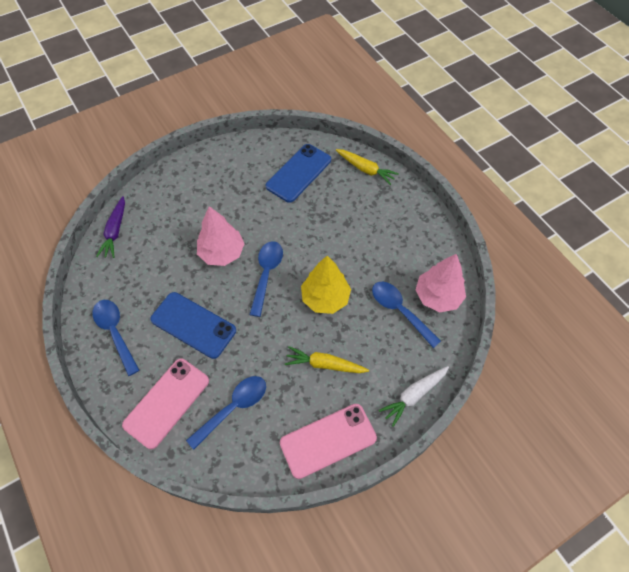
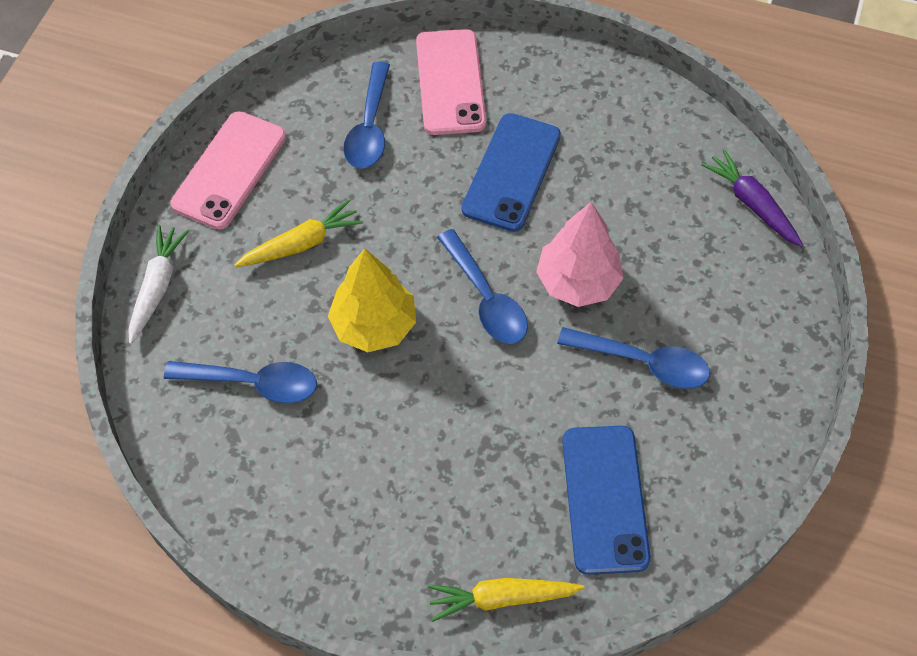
camera: 140 degrees right, 0 degrees up
(115, 332) = (593, 101): blue spoon -> blue spoon (644, 363)
(193, 325) = (511, 172): blue phone -> blue phone turned 60 degrees counterclockwise
(437, 296) = (211, 446): pink tree -> none

